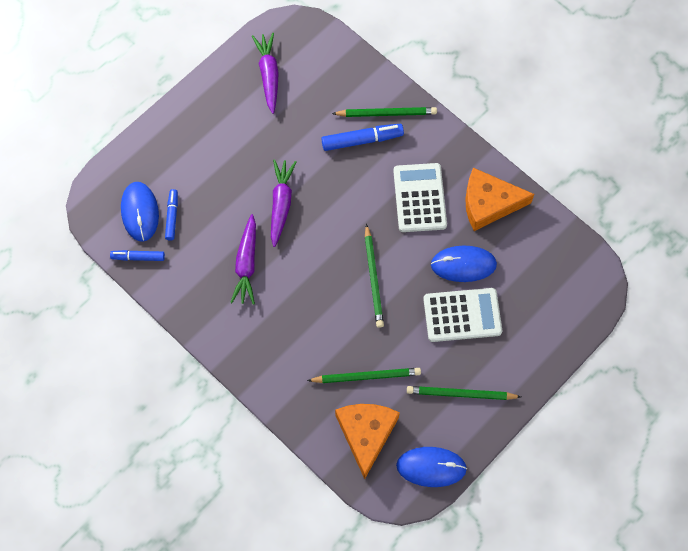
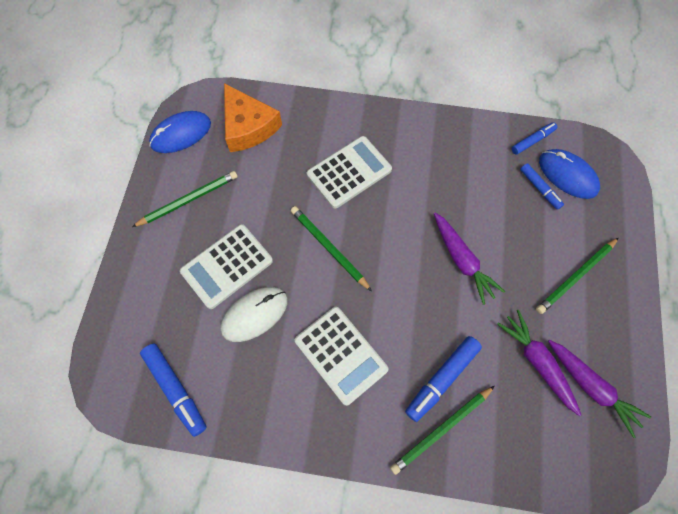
camera: 145 degrees right, 0 degrees up
(246, 264) = (444, 190): purple carrot -> purple carrot (537, 362)
(310, 330) = (349, 172): none -> white calculator
(366, 376) = (277, 166): green pencil -> green pencil (576, 277)
(463, 264) = (254, 314): blue mouse -> white mouse
(489, 203) = (267, 397): orange cheese -> none
(550, 249) = (176, 389): none -> blue marker

